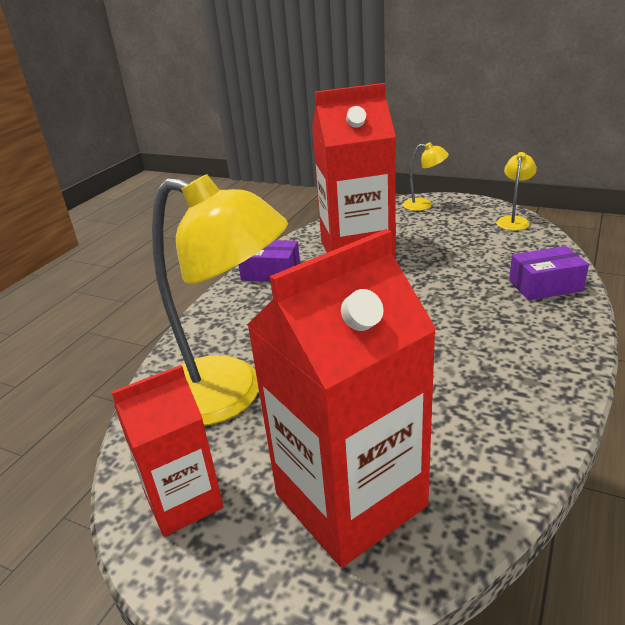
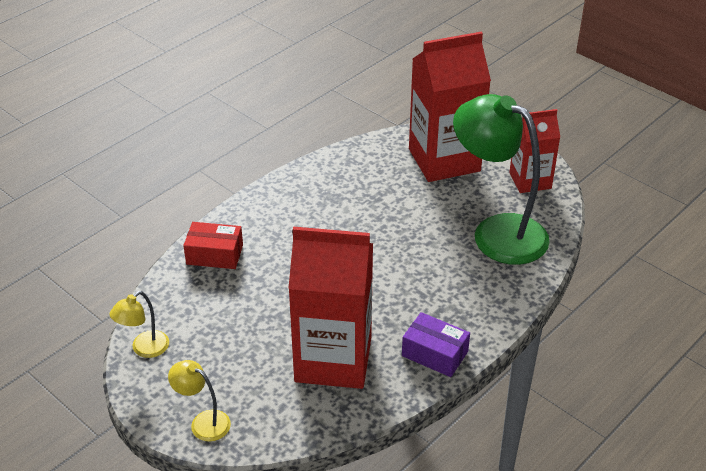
camera: 165 degrees left, 10 degrees up
(230, 395) = (497, 232): yellow lamp -> green lamp
(545, 285) = (214, 254): purple box -> red box

